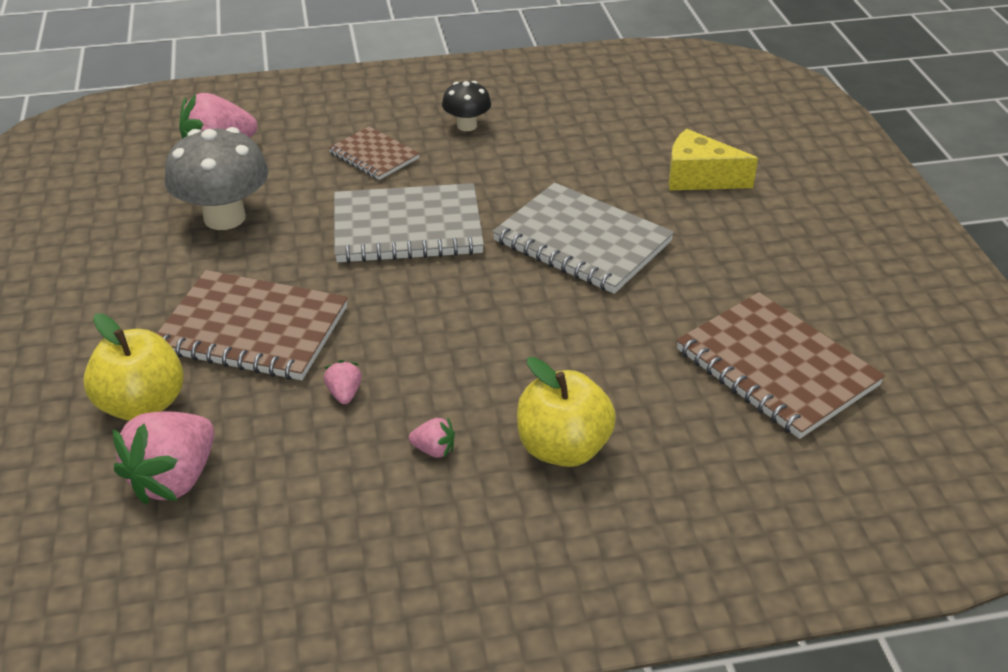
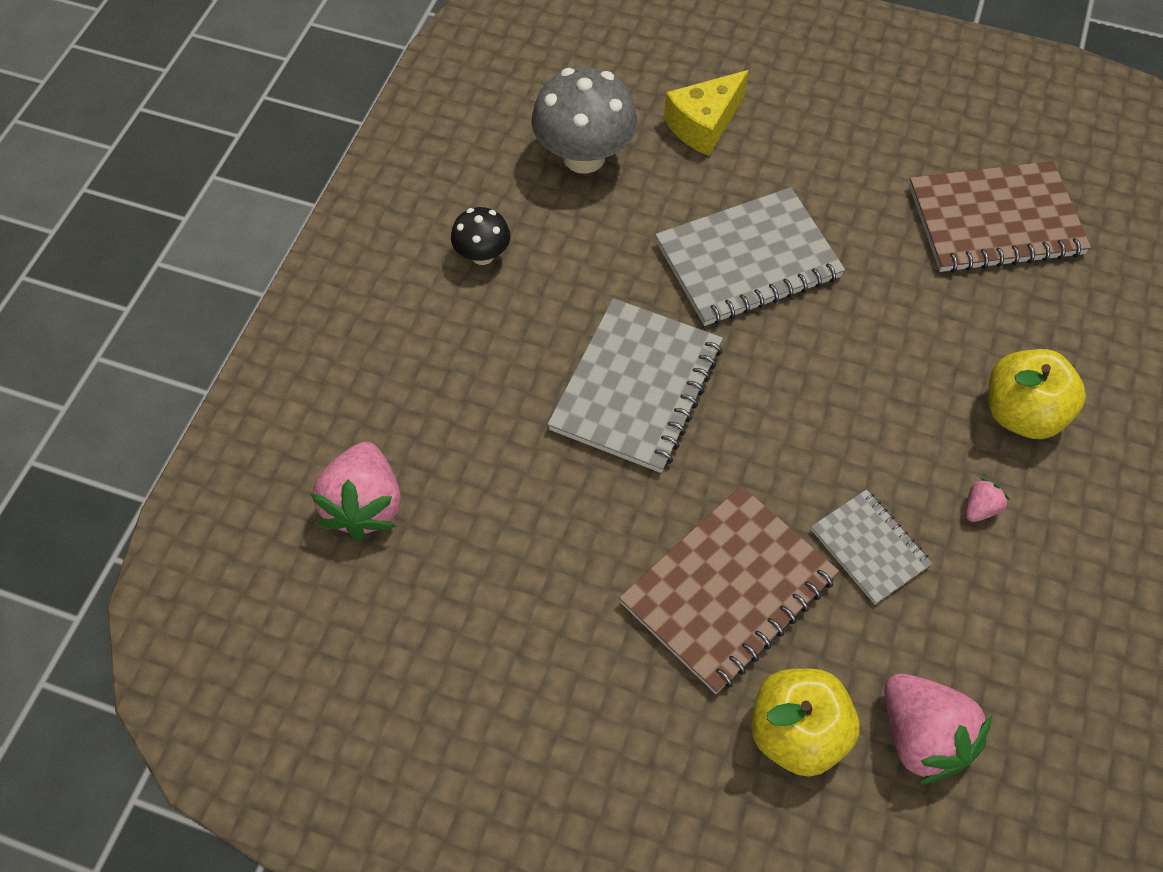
camera: 60 degrees left, 20 degrees up
(224, 217) = (508, 547): grey mushroom -> grey mushroom (584, 157)
(344, 394) = (869, 548): pink strawberry -> grey notebook
(374, 156) = (482, 361): brown notebook -> none

